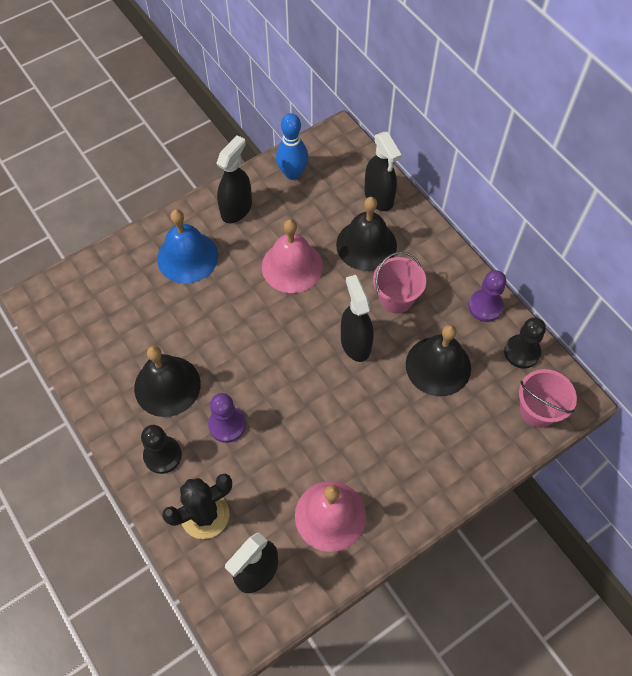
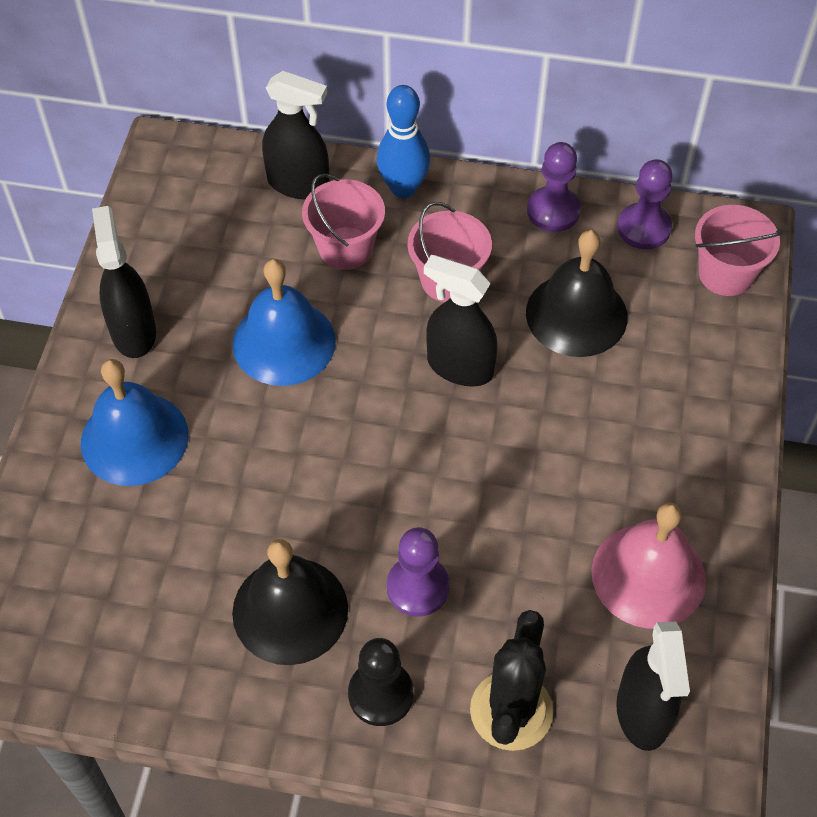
camera: 45 degrees left, 5 degrees down
(292, 173) = (158, 235): blue bowling pin -> blue bowling pin (403, 188)
(292, 266) = (284, 342): pink bell -> blue bell
(366, 245) = (345, 248): black bell -> pink bucket
(522, 352) = (644, 228): black pawn -> purple pawn

